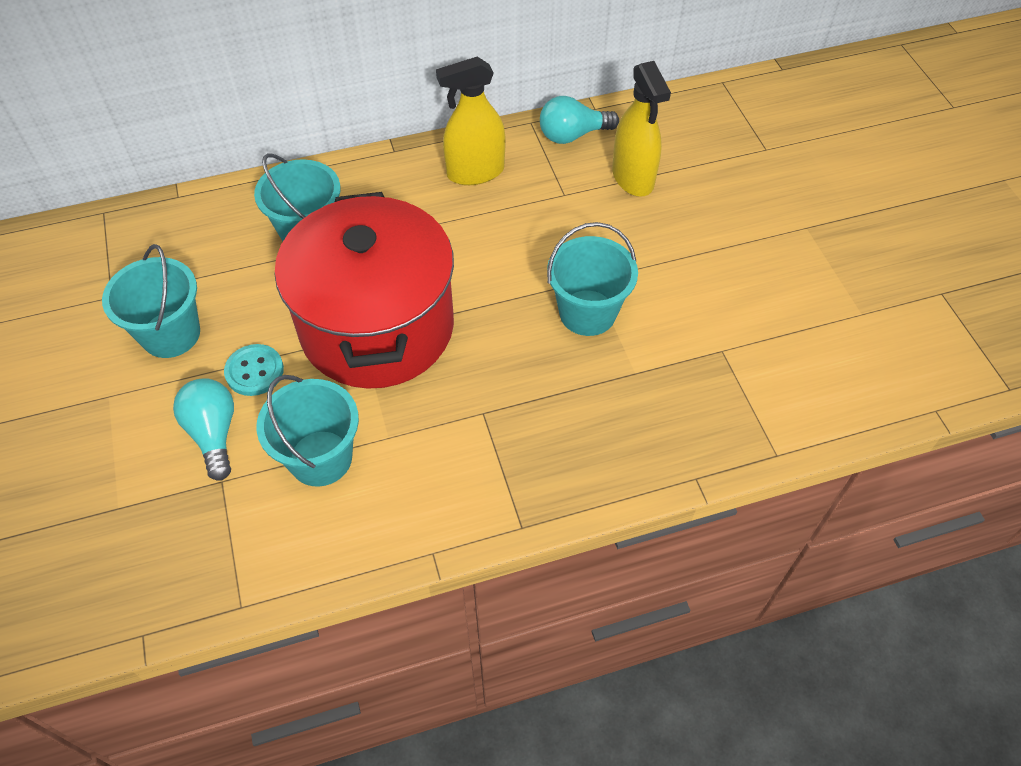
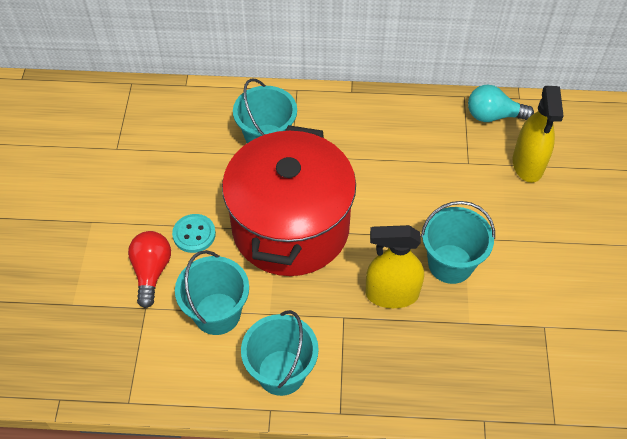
camera: 20 degrees right, 0 degrees up
(171, 334) = (147, 189): turquoise bucket -> turquoise bucket (281, 372)
(214, 434) = (151, 272): turquoise light bulb -> red light bulb
(475, 172) = (406, 126): yellow spray bottle -> yellow spray bottle (391, 294)

